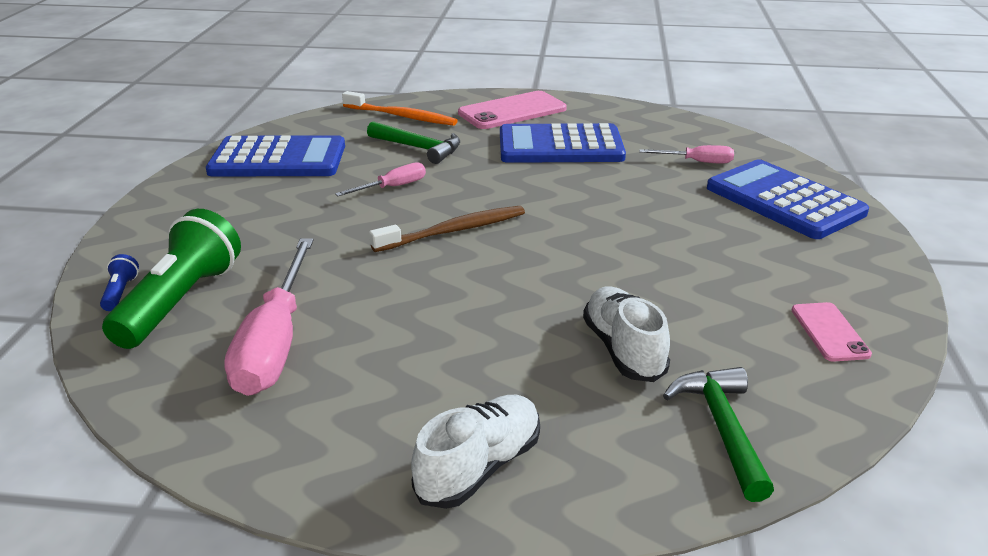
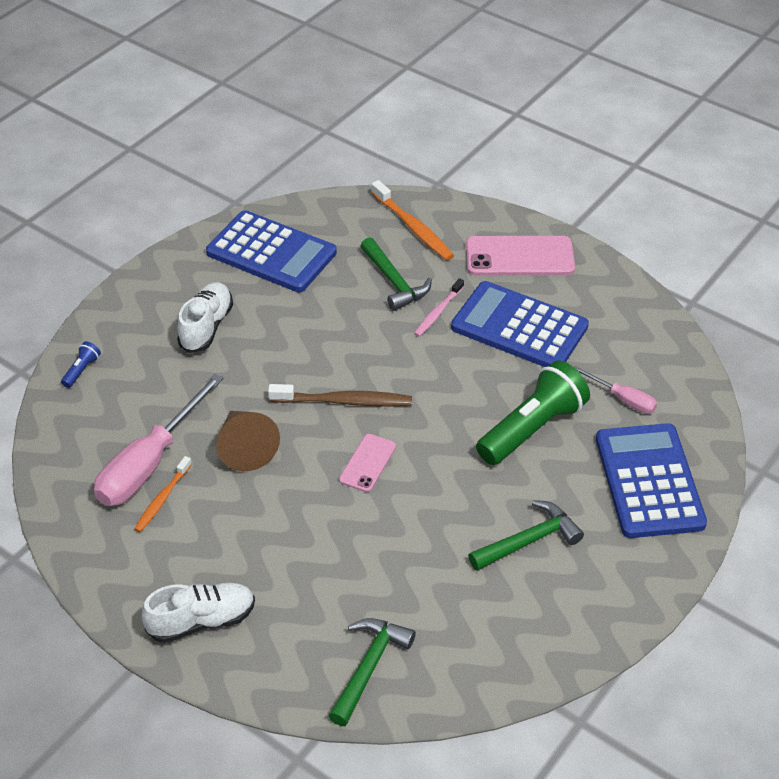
camera: 30 degrees right, 15 degrees up
(180, 302) = (113, 396): green flashlight -> green flashlight (532, 428)
(319, 369) = (162, 499): none -> orange toothbrush
(381, 294) = (245, 448): none -> brown cone
(393, 187) = (336, 327): pink screwdriver -> none
(479, 155) = (438, 312): none -> pink toothbrush
(623, 349) = (366, 575): white shoe -> white shoe (206, 327)
(743, 268) = (529, 540): none -> green hammer
(829, 332) = (527, 629): pink phone -> pink phone (367, 463)

